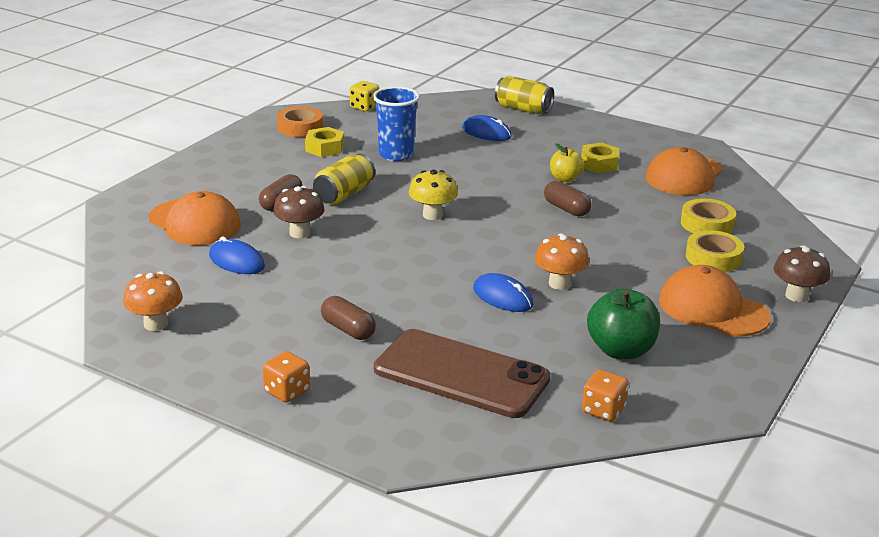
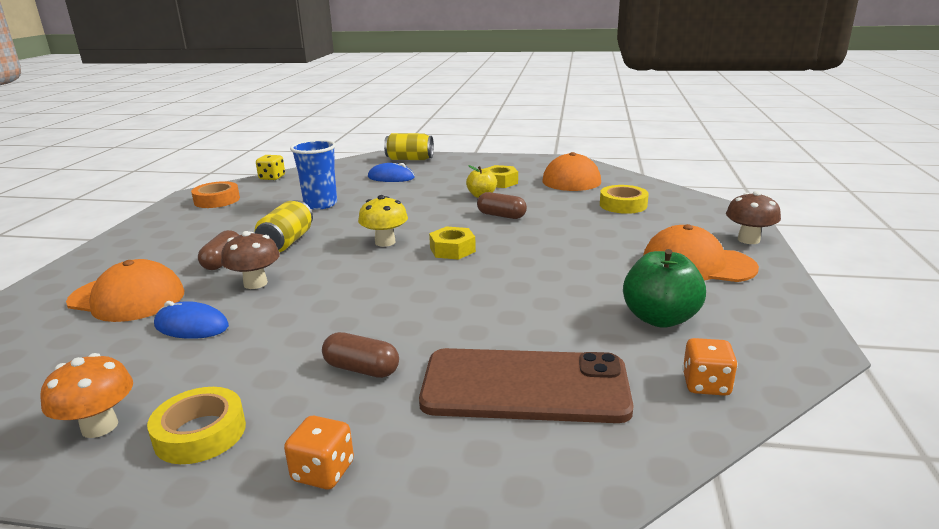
camera: 20 degrees left, 5 degrees down
(325, 148) = (249, 211): yellow nut -> yellow nut (452, 250)
(502, 297) = (505, 296): blue mouse -> none
(559, 283) = (548, 273): orange mushroom -> none
(713, 257) = (654, 226): yellow tape -> yellow tape (200, 433)

